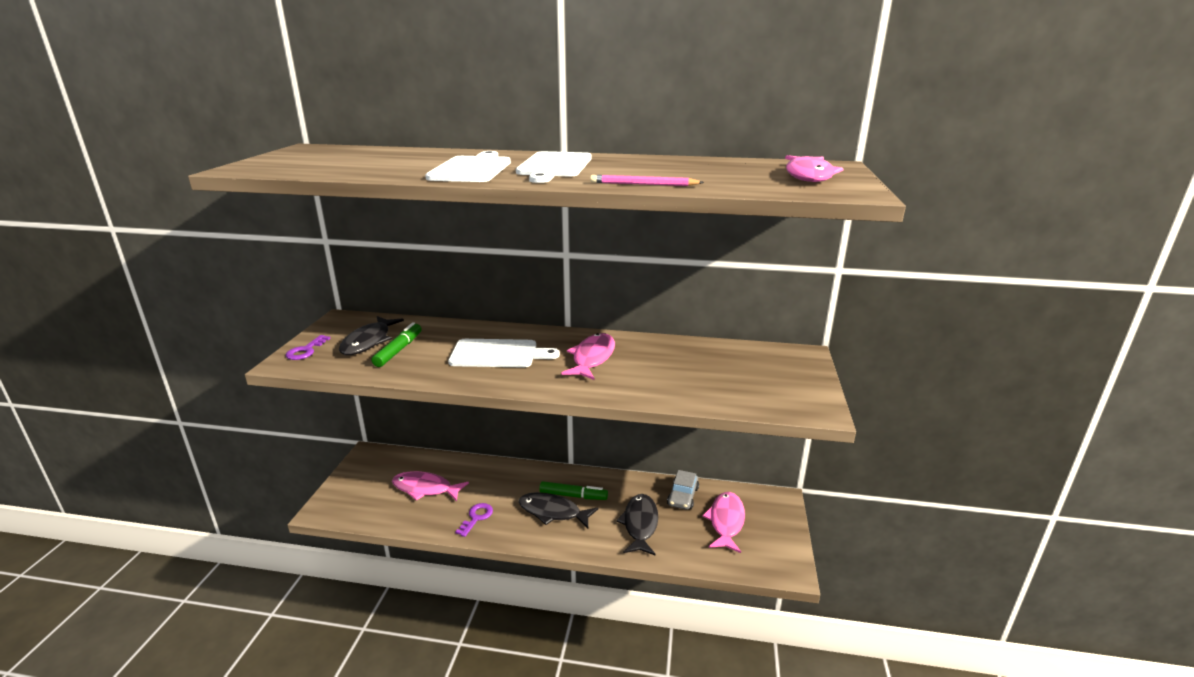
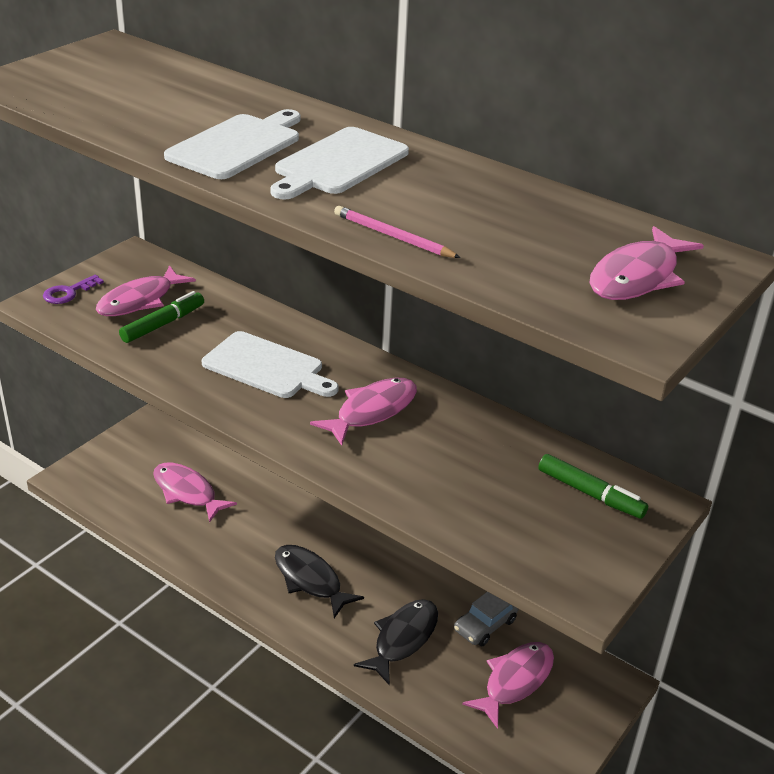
camera: 25 degrees right, 10 degrees up
(368, 341) = (140, 300): black fish -> pink fish
(476, 517) = (220, 552): purple key -> none
(573, 495) = (349, 569): green marker -> green marker (590, 494)

